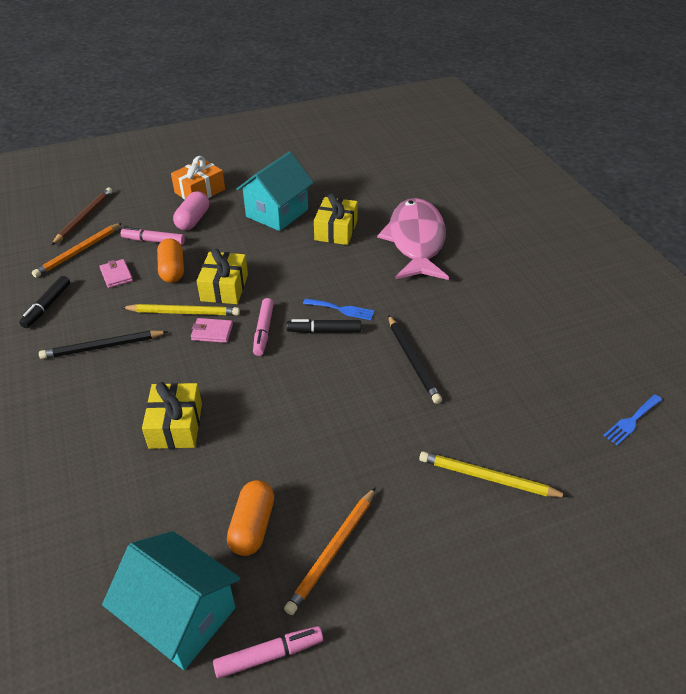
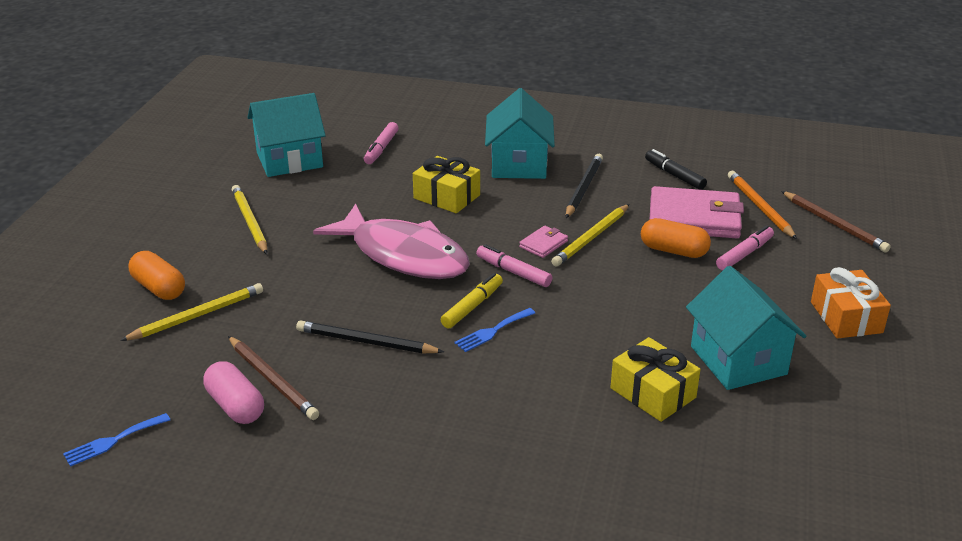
camera: 125 degrees right, 10 degrees down
(78, 407) = (519, 164): none -> turquoise house
(116, 275) = (694, 218): pink wallet -> pink wallet, size x2.23
(193, 220) = (772, 292): pink capsule -> pink capsule (235, 406)
(224, 287) = (609, 272): yellow gift -> none
(252, 526) = (313, 200): orange capsule -> orange capsule (159, 288)
(269, 655) = (223, 178): pink marker -> pink marker (381, 149)
(324, 331) = (472, 306): black marker -> yellow marker
(333, 551) = (249, 222): orange pencil -> yellow pencil
(415, 241) = (563, 453): pink fish -> pink fish (403, 255)
(496, 382) = (273, 380): none -> brown pencil
(631, 421) = (113, 441): blue fork -> blue fork turned 120 degrees counterclockwise

